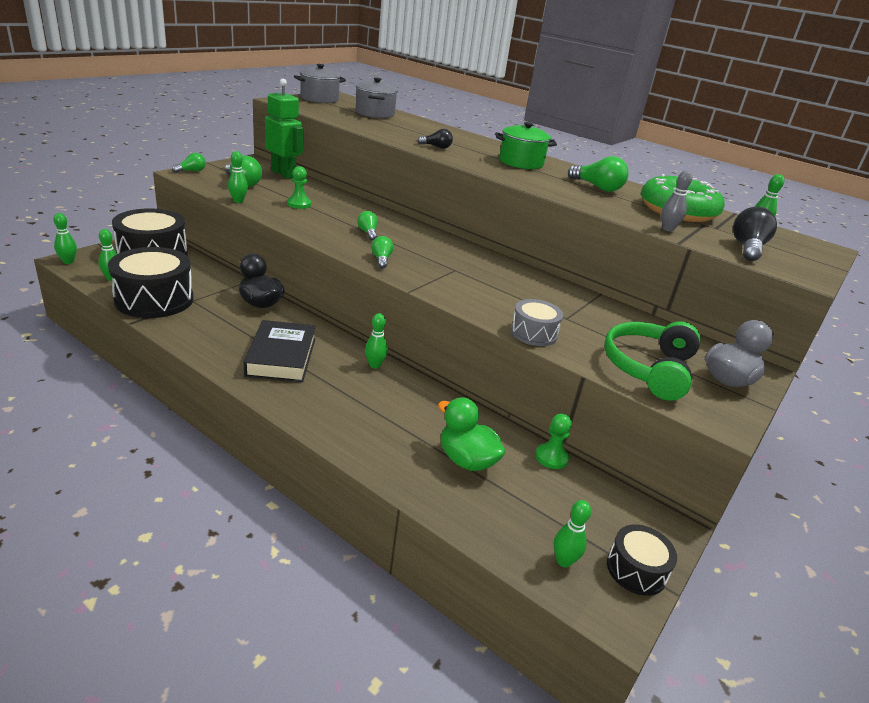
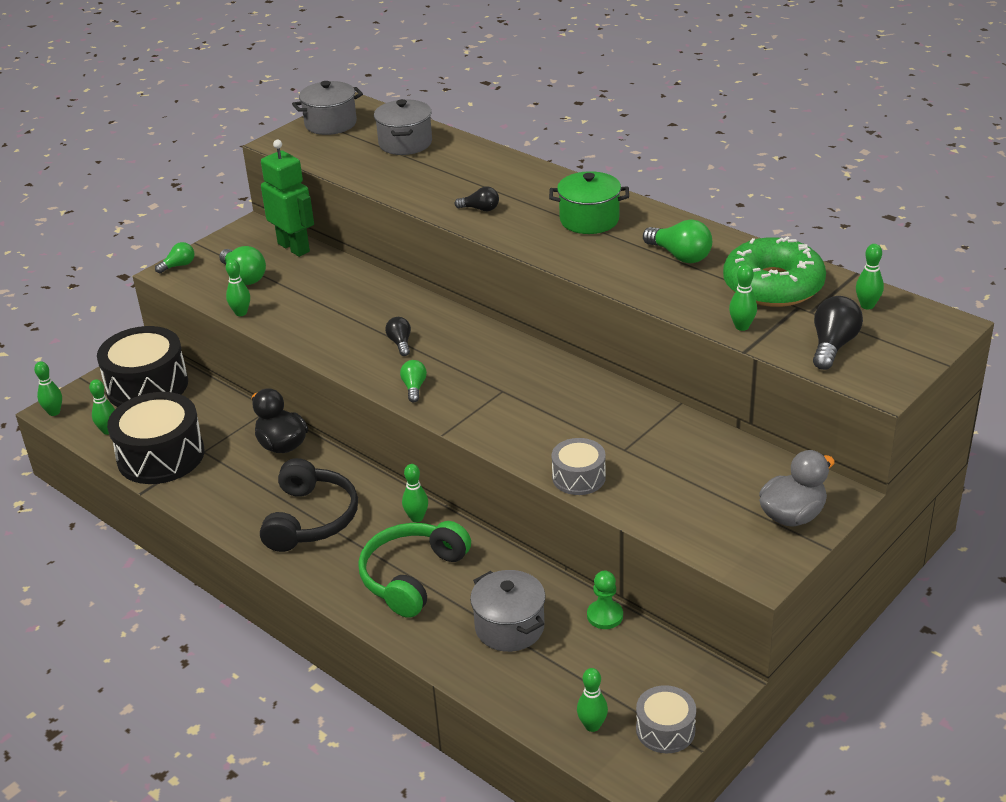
camera: 10 degrees right, 5 degrees up
(281, 357) = (310, 519): black book -> black headphones
(299, 204) = (315, 305): green pawn -> none
(368, 233) = (400, 343): green light bulb -> black light bulb
(466, 460) = (509, 627): green duck -> grey pot
(636, 570) = (665, 730): black drum -> grey drum
(649, 368) = (701, 511): green headphones -> green headphones (412, 576)
(667, 229) = (742, 327): grey bowling pin -> green bowling pin

